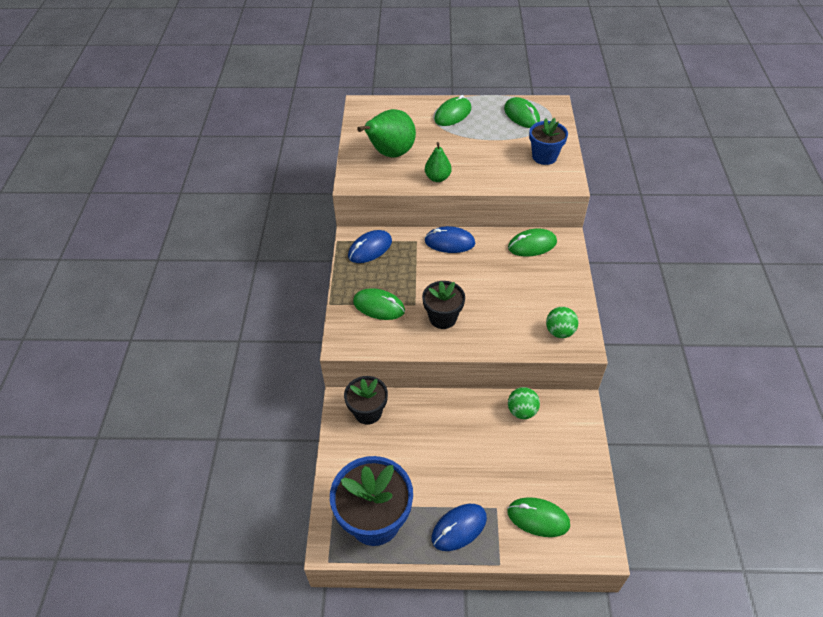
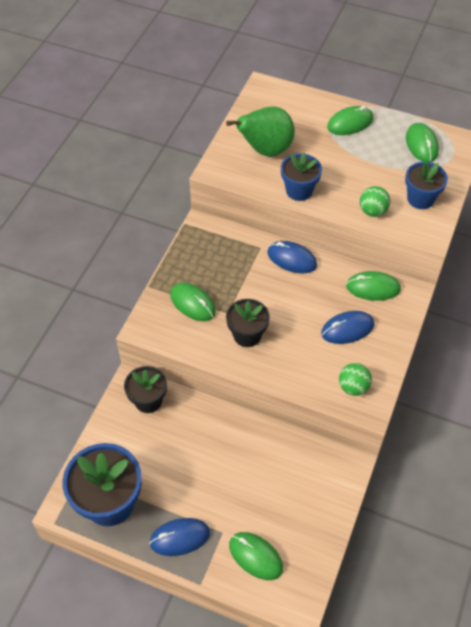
camera: 20 degrees right, 5 degrees up
(370, 249) = (211, 242): blue mouse -> blue mouse (347, 329)
(437, 178) = (299, 190): green pear -> blue flower pot
(522, 411) = (291, 451): green ball -> green ball (372, 211)

